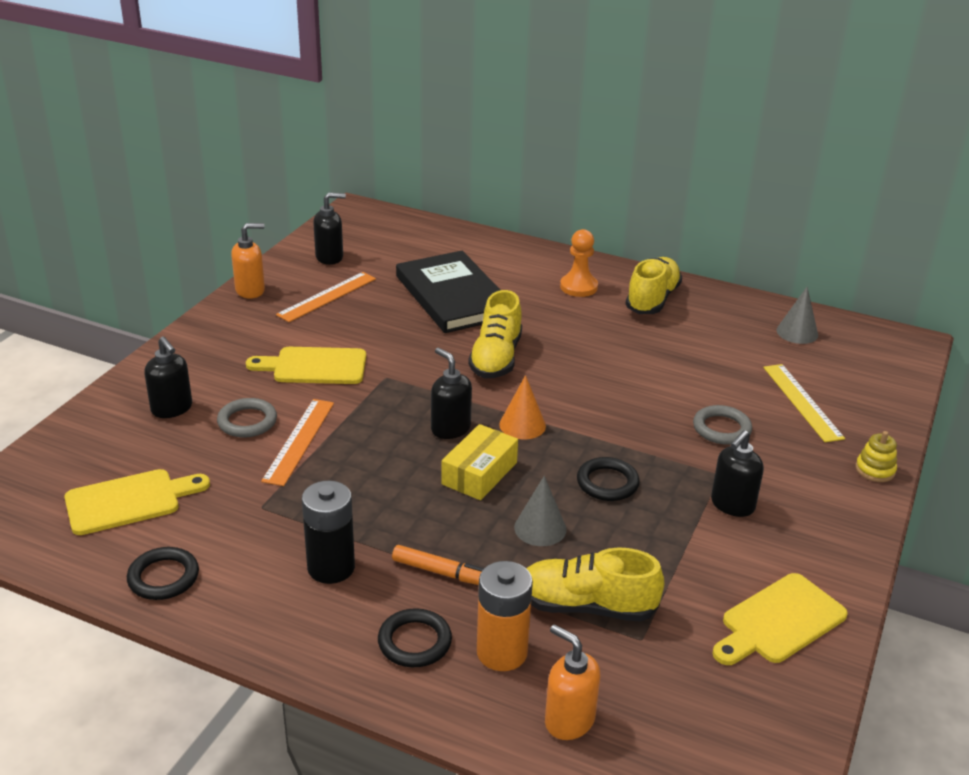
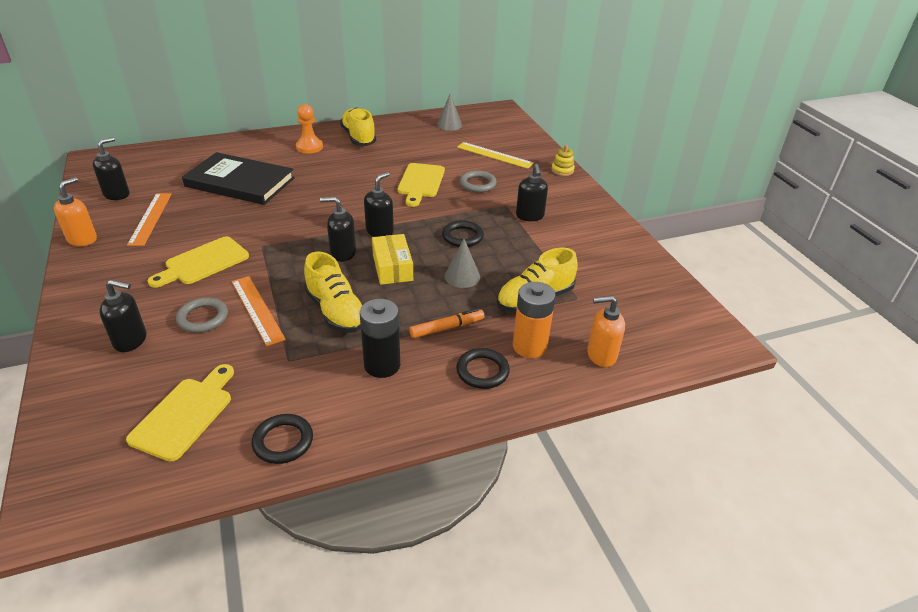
camera: 45 degrees left, 5 degrees up
(496, 358) = (315, 204): yellow shoe -> yellow shoe (336, 311)
(522, 425) = (380, 231): orange cone -> black soap dispenser
(779, 621) = (616, 255): yellow cutting board -> yellow cutting board (420, 182)

